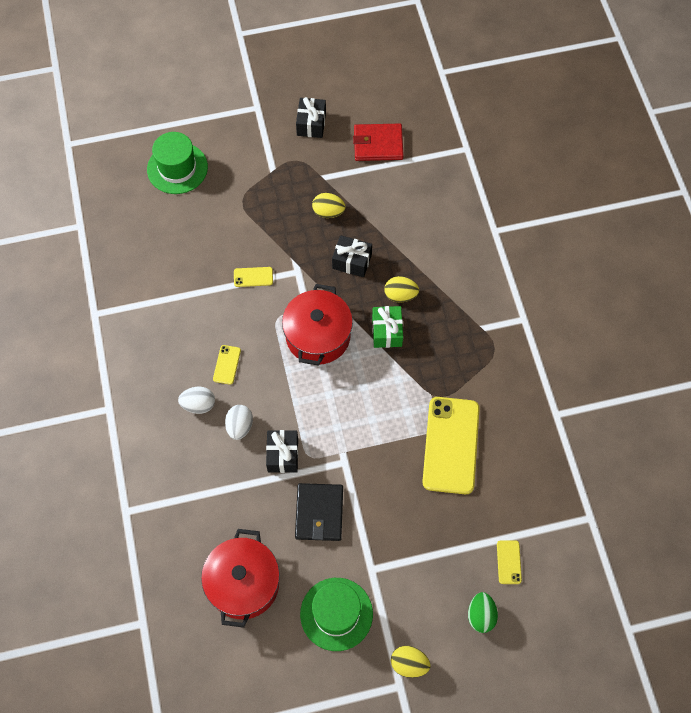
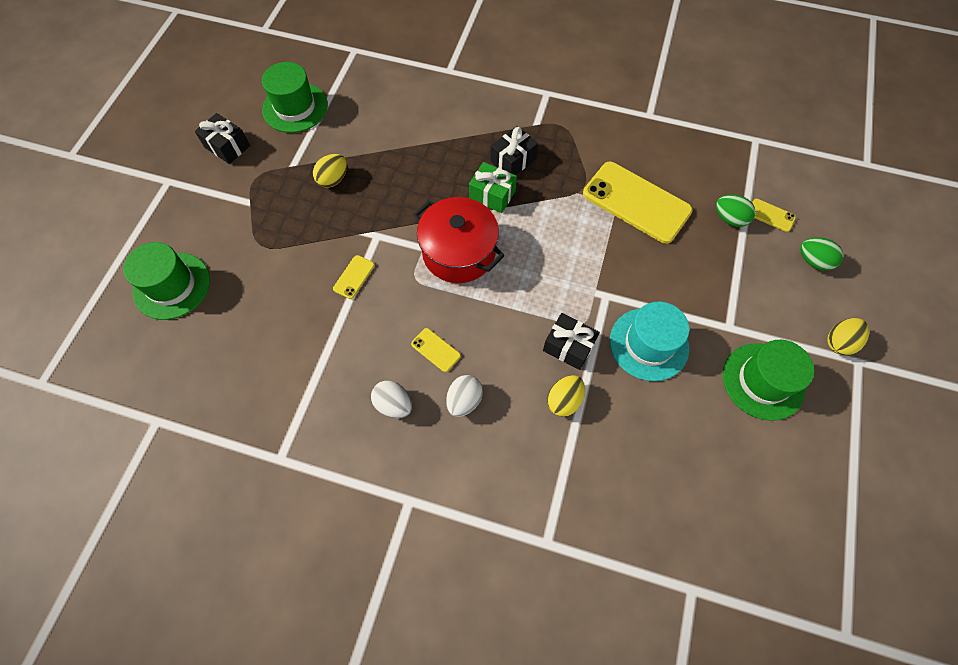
camera: 60 degrees left, 0 degrees up
(239, 426) = (513, 372): white egg -> white egg (393, 404)
(243, 583) = (692, 455): red pot -> none
(319, 513) = (649, 344): black wallet -> turquoise hat
(352, 261) = (400, 186): black gift -> black gift (513, 160)
(378, 144) = (295, 107): red wallet -> green hat
(400, 295) = (462, 166): yellow egg -> yellow egg (564, 400)
(482, 528) = (729, 219): none -> green egg

